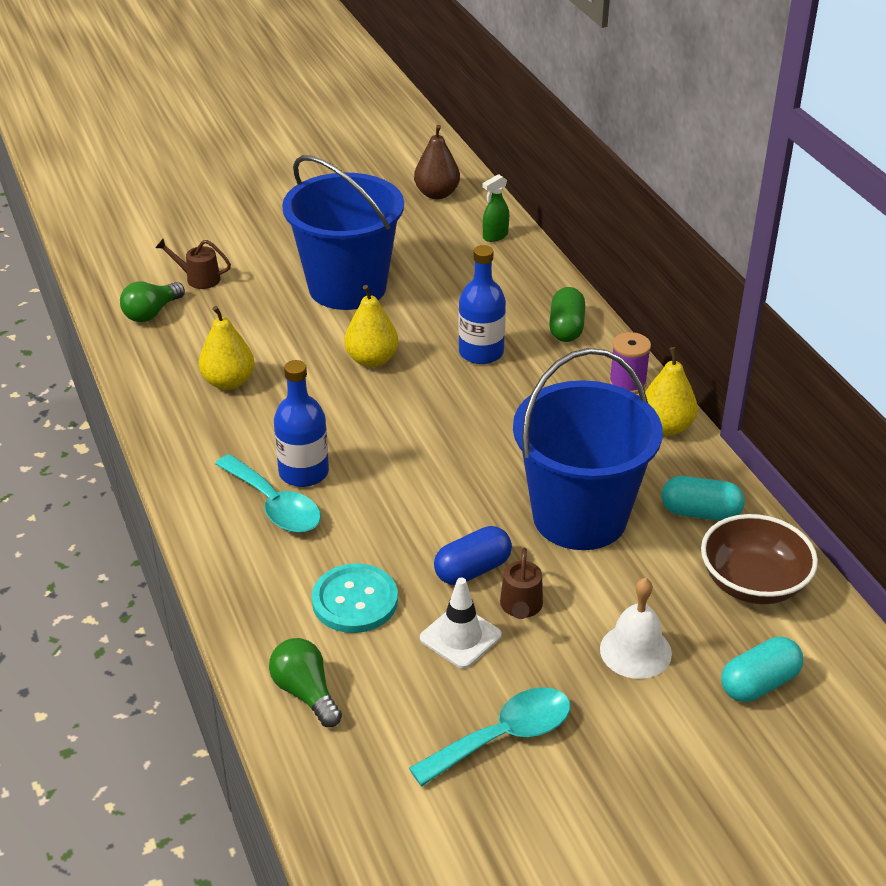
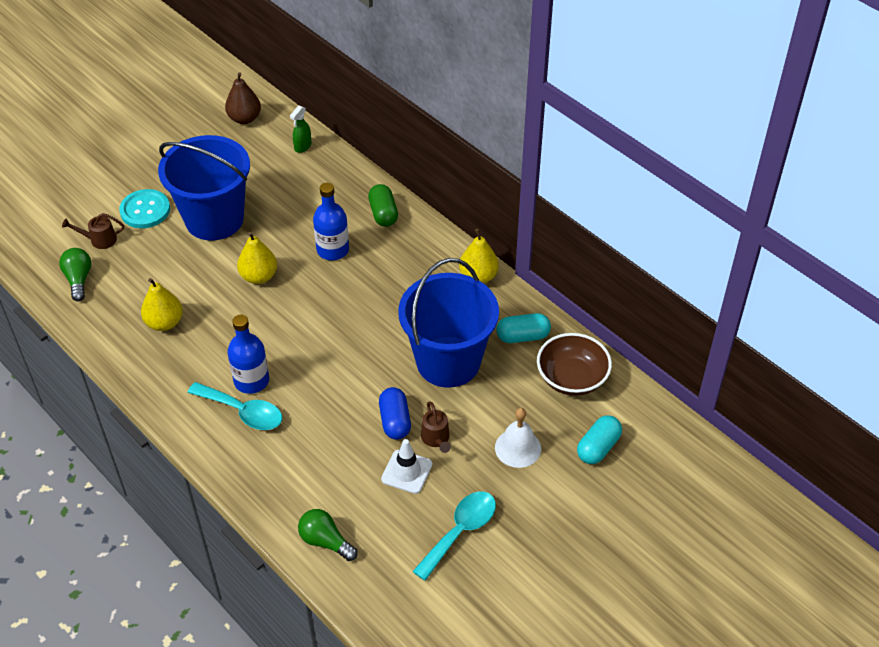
camera: 20 degrees left, 10 degrees up
(151, 313) = (78, 279): green light bulb -> green light bulb turned 150 degrees clockwise
(355, 600) = (328, 467): turquoise button -> turquoise button (145, 210)
(472, 570) = (395, 421): blue capsule -> blue capsule turned 45 degrees counterclockwise
(627, 383) = (441, 248): purple spool -> none

